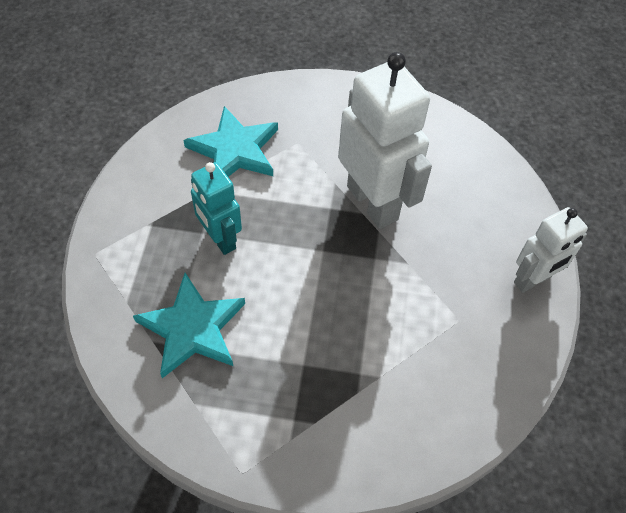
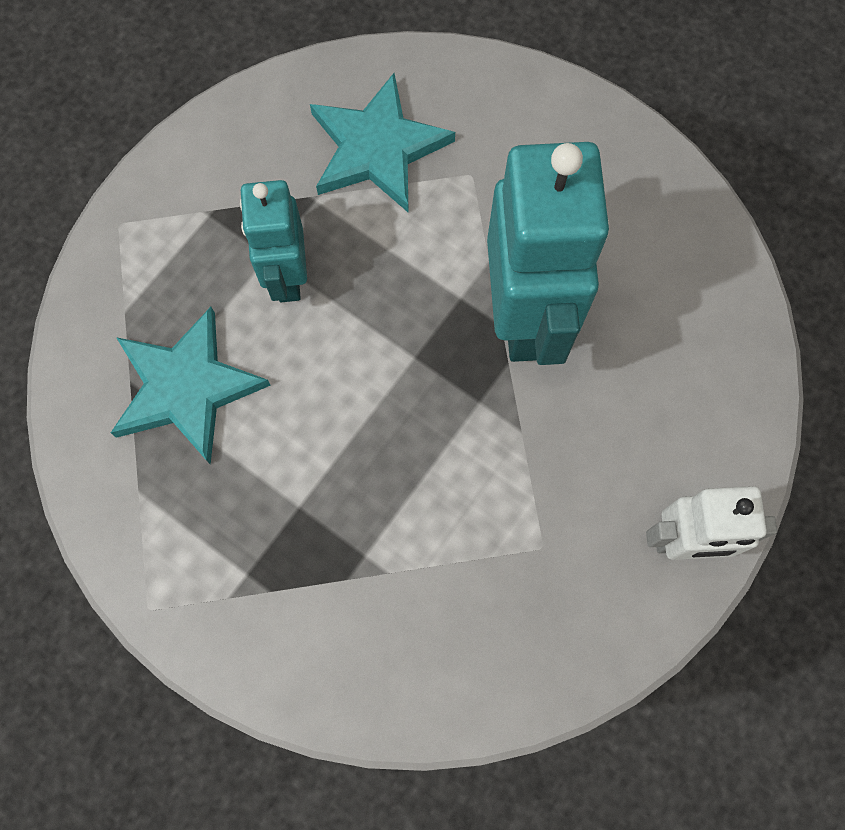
camera: 30 degrees right, 15 degrees up
(373, 202) = (525, 316): white robot -> turquoise robot

